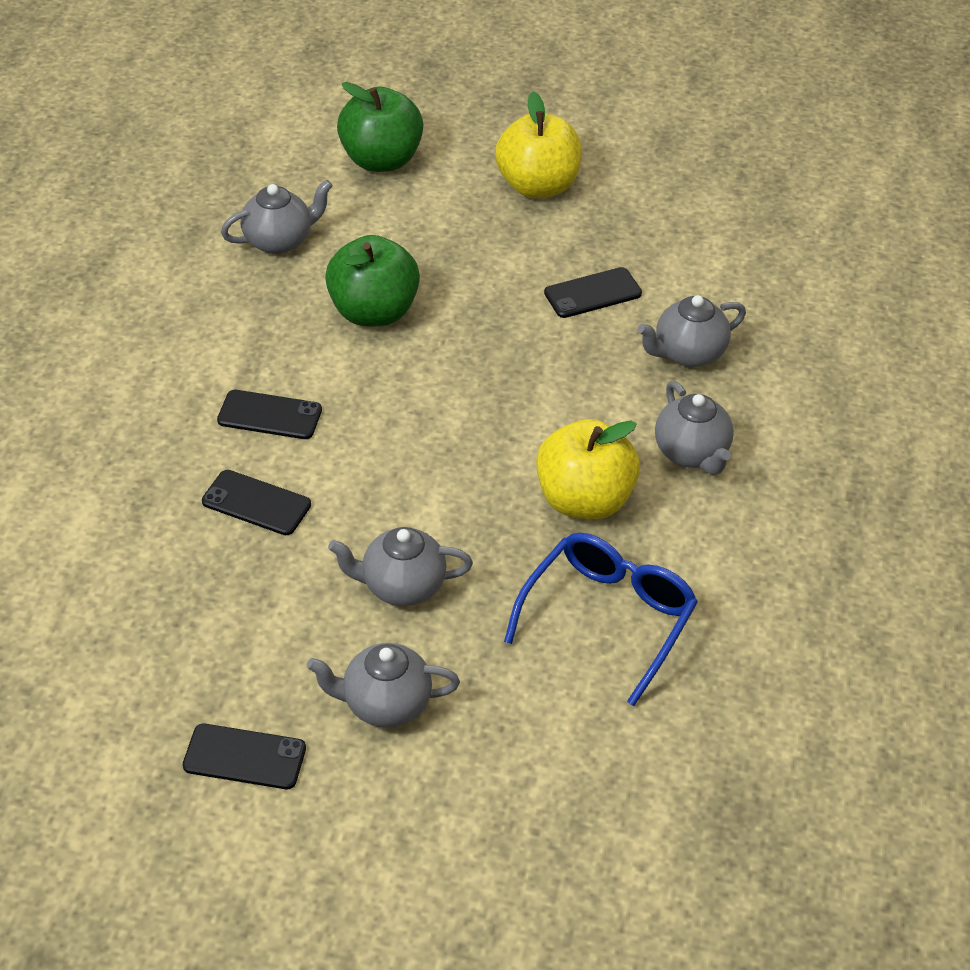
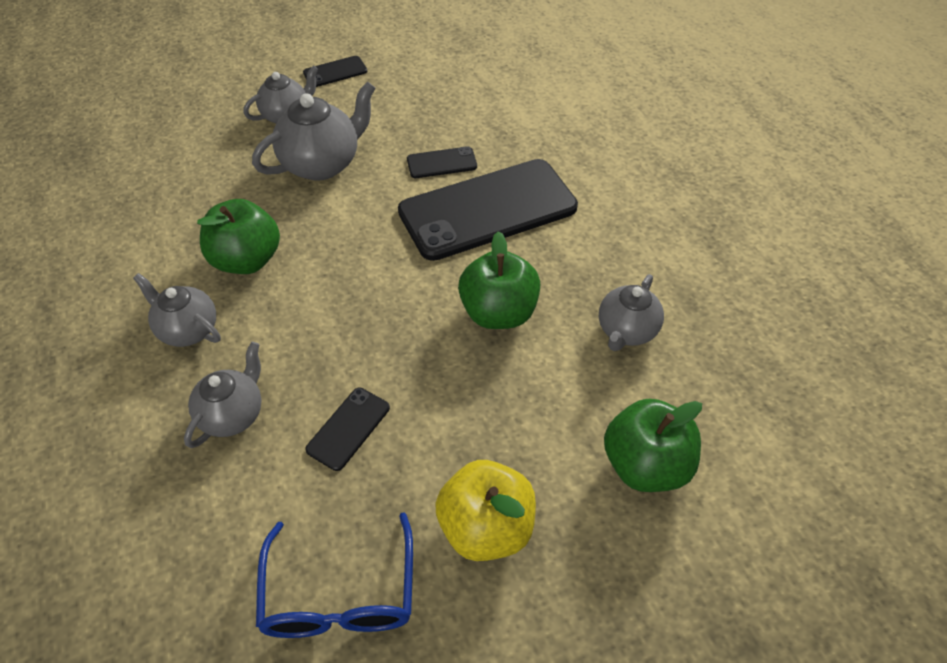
camera: 145 degrees right, 5 degrees up
(270, 415) = (488, 209): black phone -> black phone, size x2.37
(402, 586) = (322, 164): grey teapot -> grey teapot, size x1.55
(584, 500) = (247, 260): yellow apple -> green apple
(609, 617) = (191, 204): blue glasses -> blue glasses (340, 595)

